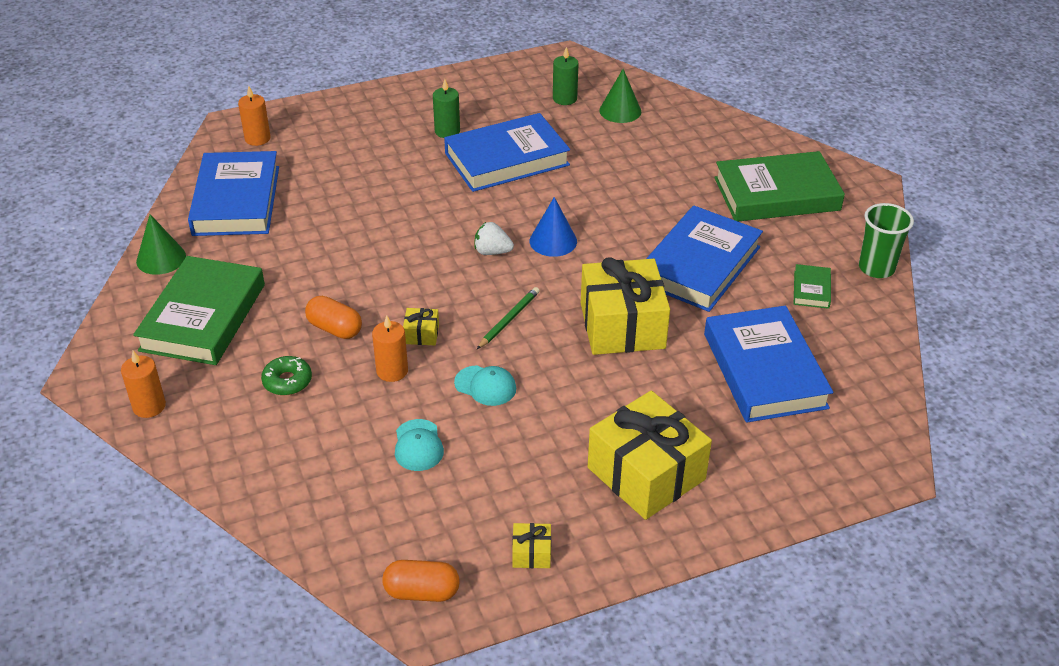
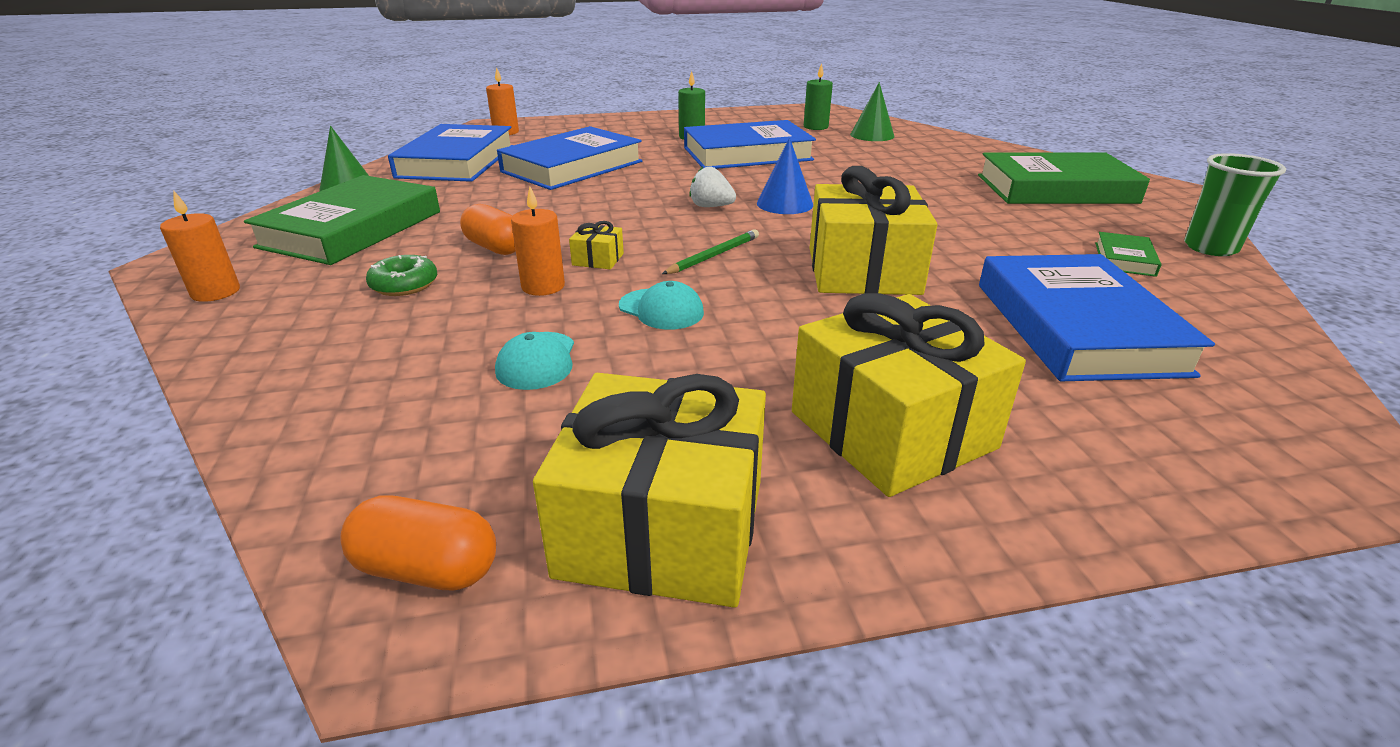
camera: 10 degrees right, 10 degrees down
(531, 553) = (662, 527): yellow gift -> yellow gift, size x2.45
(699, 265) = (966, 231): blue book -> blue book (572, 167)

